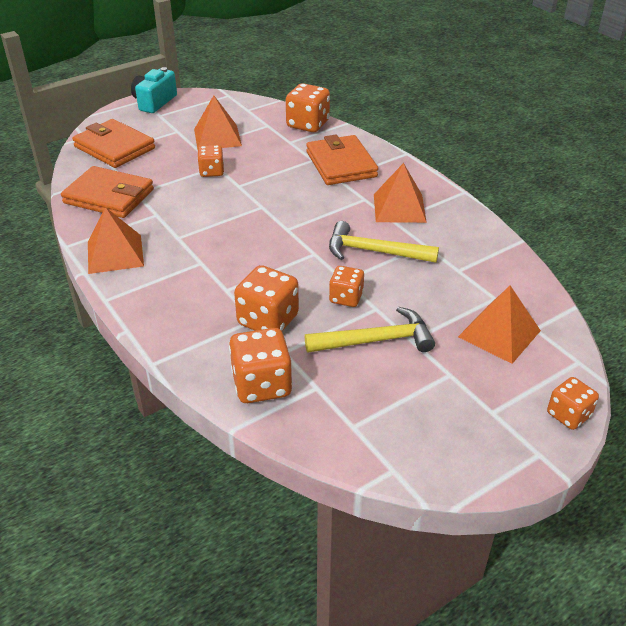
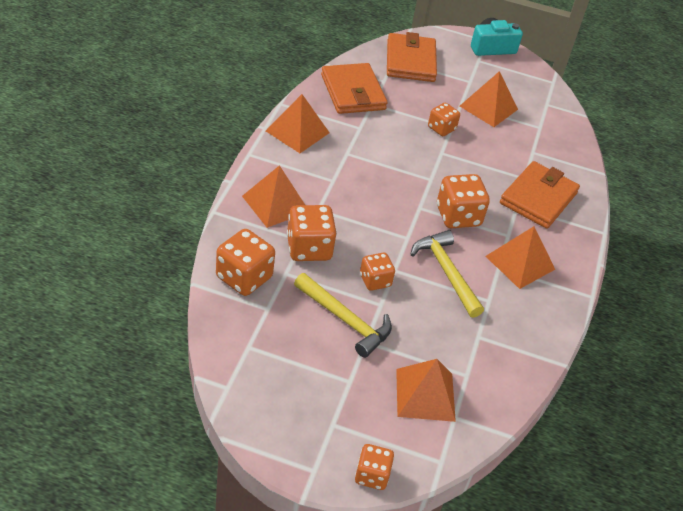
camera: 45 degrees right, 5 degrees up
(189, 314) = (275, 203): none -> orange pyramid
(308, 124) = (570, 150): orange dice -> orange dice (458, 216)

